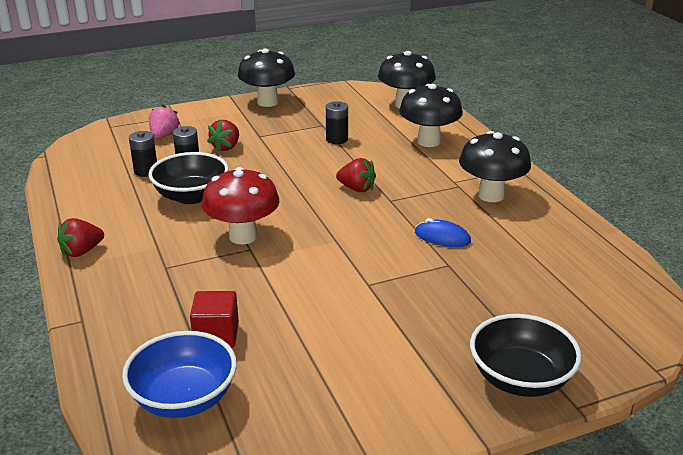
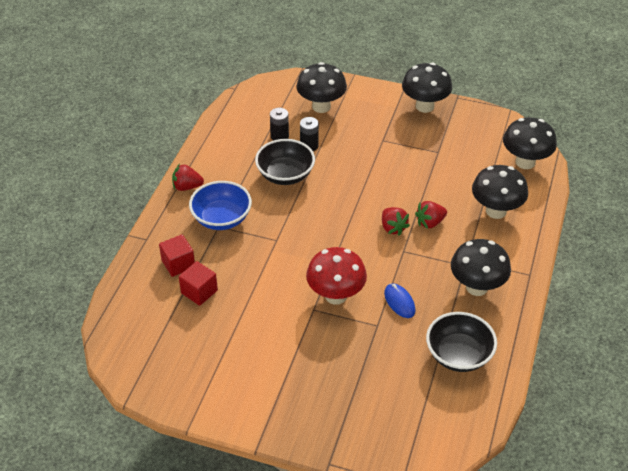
camera: 40 degrees right, 15 degrees up
(156, 323) = (178, 264): none -> red cube
(164, 136) = (321, 106): pink strawberry -> black mushroom
(184, 398) = (148, 321): blue bowl -> blue bowl (221, 218)
(226, 147) = (349, 140): red strawberry -> red strawberry (430, 222)
(243, 236) = (282, 227): red mushroom -> red mushroom (336, 295)
(337, 139) = (432, 172): black battery -> none
(520, 379) = (320, 426): black bowl -> black bowl (458, 355)

